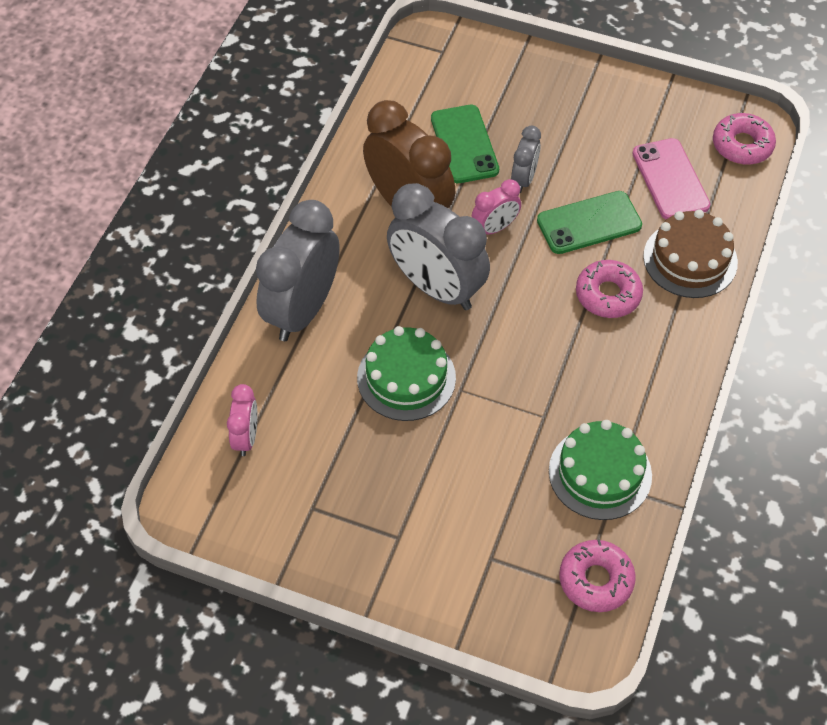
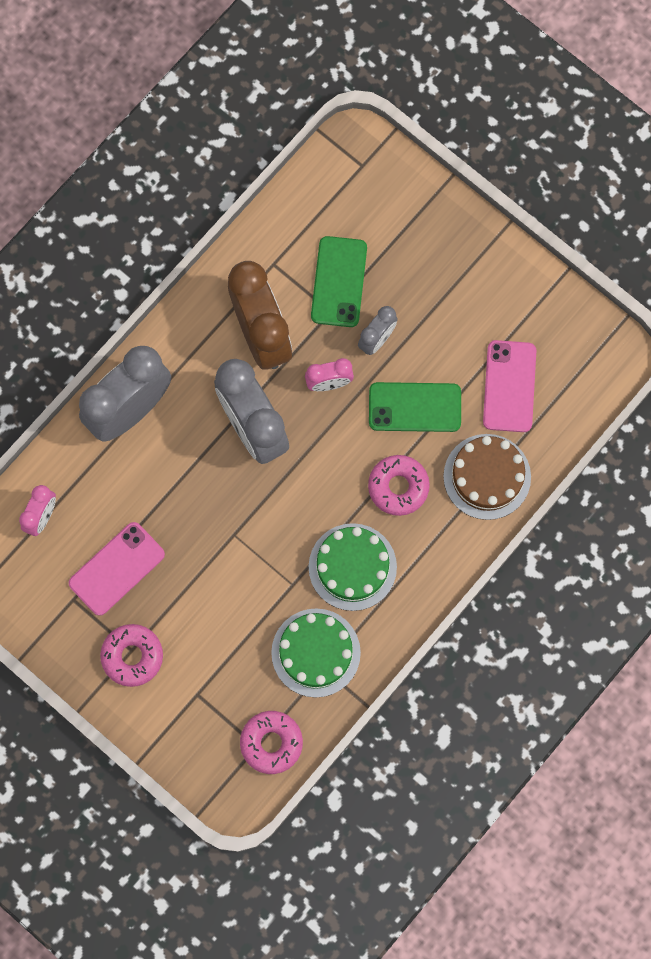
camera: 20 degrees right, 20 degrees up
(348, 461) = (116, 568): none -> pink phone
(406, 378) = (193, 507): green cake -> green cake (352, 567)
(742, 145) = (593, 372): pink donut -> pink donut (132, 656)

